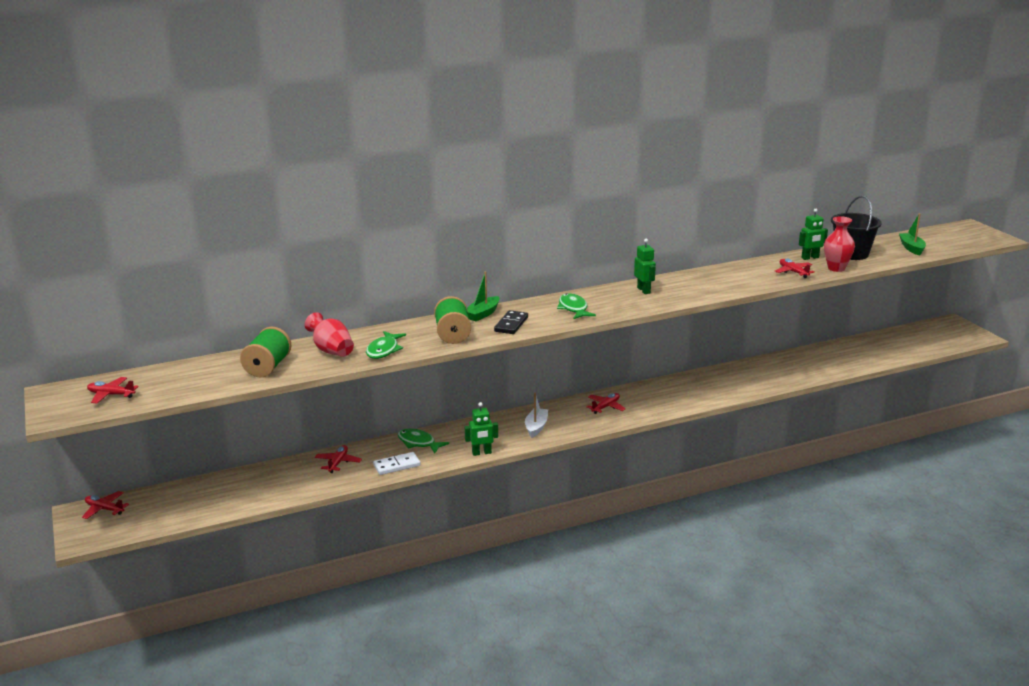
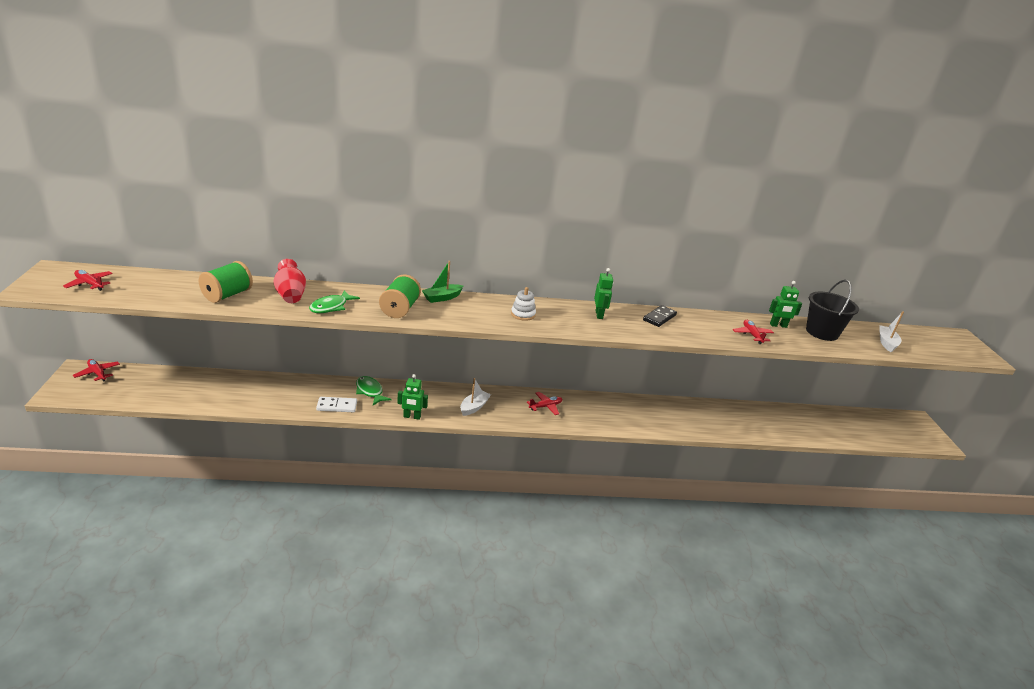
camera: 15 degrees right, 5 degrees up
(338, 463) = (295, 389): red plane -> none
(511, 324) = (456, 314): black domino -> black domino (659, 317)
(573, 308) = (523, 314): green fish -> white stacking toy
(836, 268) = (797, 343): red vase -> none
(911, 248) = (886, 343): green boat -> white boat

